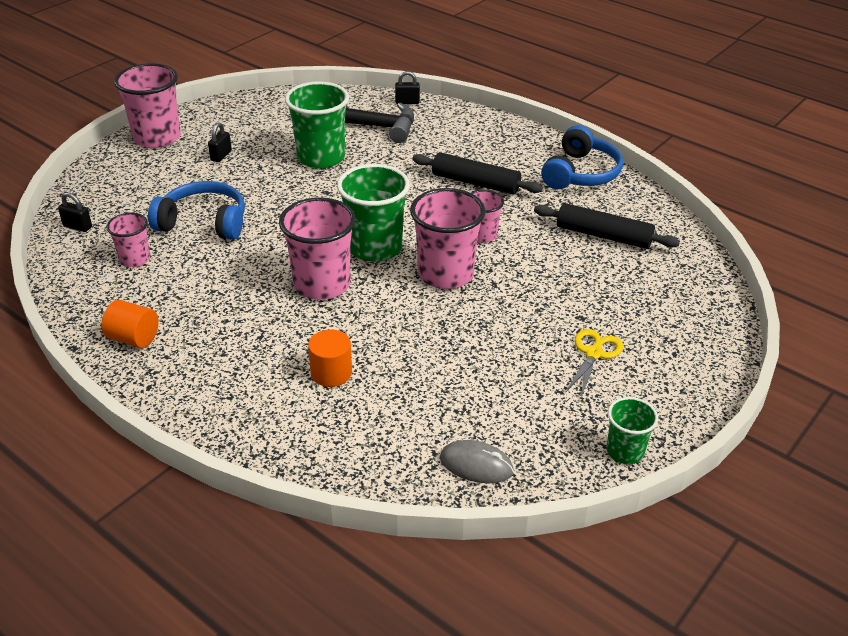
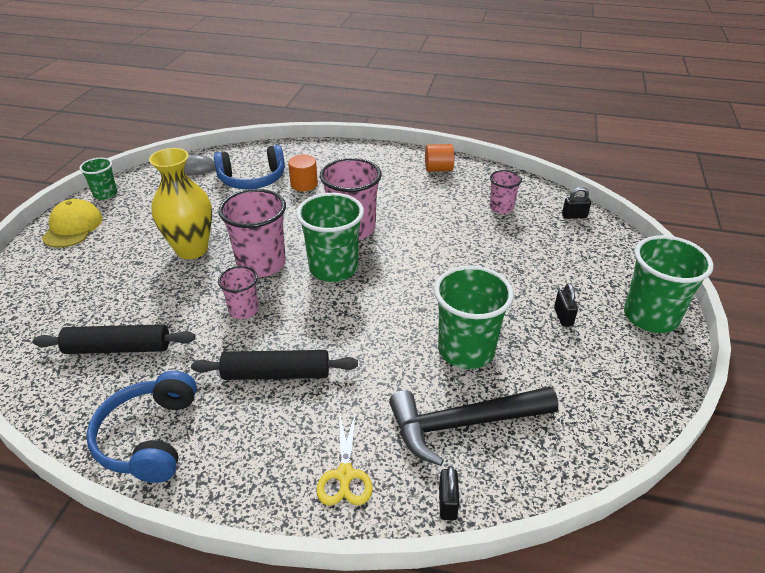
camera: 155 degrees right, 0 degrees up
(157, 138) = (650, 316): pink cup -> green cup
(203, 222) = (490, 247): blue headphones -> blue headphones (252, 179)
(407, 102) = (447, 503): black padlock -> black padlock turned 60 degrees counterclockwise
(516, 315) = (192, 249): none -> yellow vase
(594, 354) = (126, 240): yellow scissors -> yellow scissors (345, 475)
(667, 398) = (73, 227): none -> yellow cap

